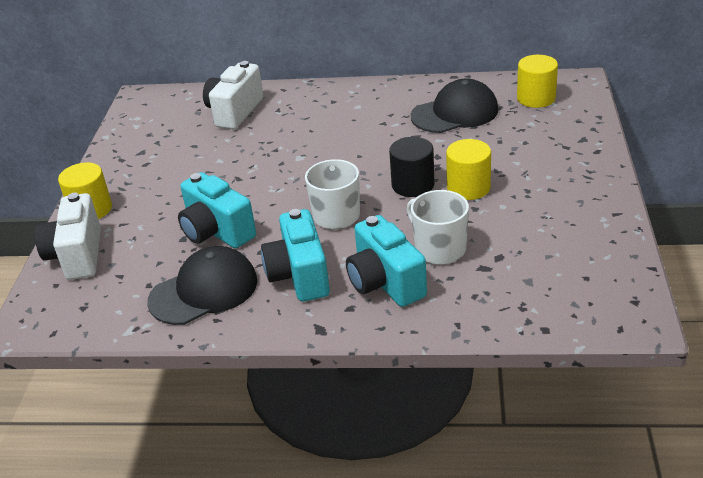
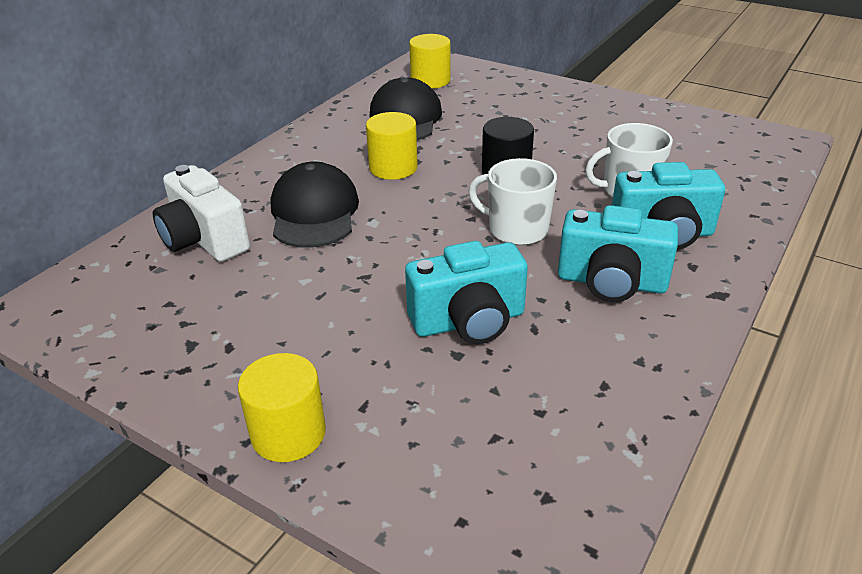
camera: 65 degrees left, 0 degrees up
(77, 255) = (402, 476): white camera -> none
(204, 291) = (590, 363): black cap -> black cap (314, 212)
(468, 187) = (541, 149): yellow cylinder -> yellow cylinder (393, 168)

